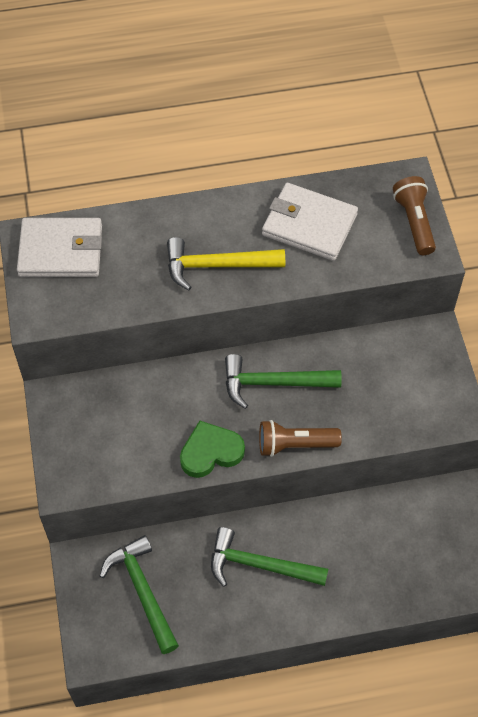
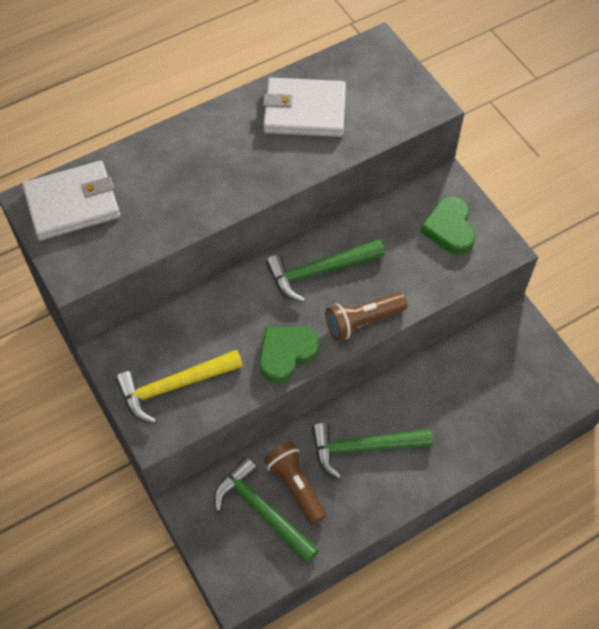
camera: 20 degrees left, 0 degrees up
(217, 265) = (233, 173): yellow hammer -> yellow hammer (174, 386)
(414, 222) = (400, 82): brown flashlight -> brown flashlight (295, 486)
(417, 381) = (449, 228): none -> green heart

